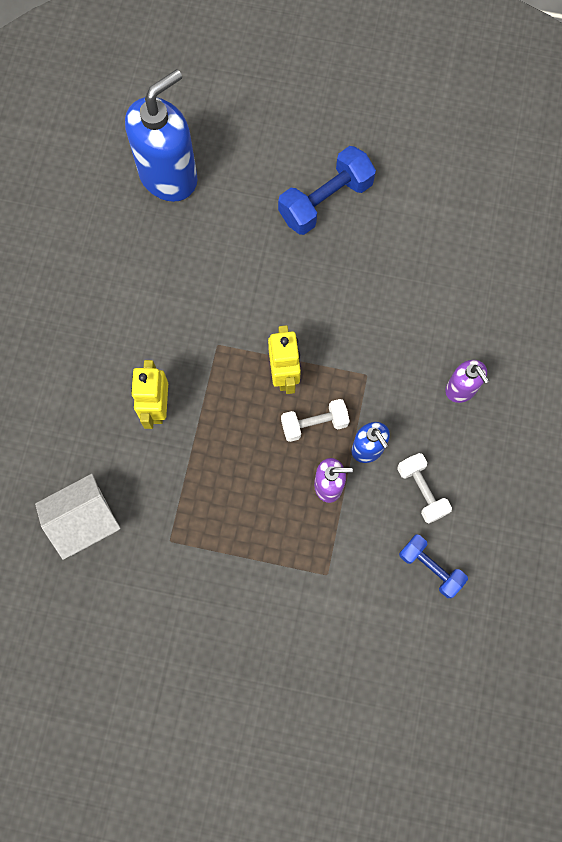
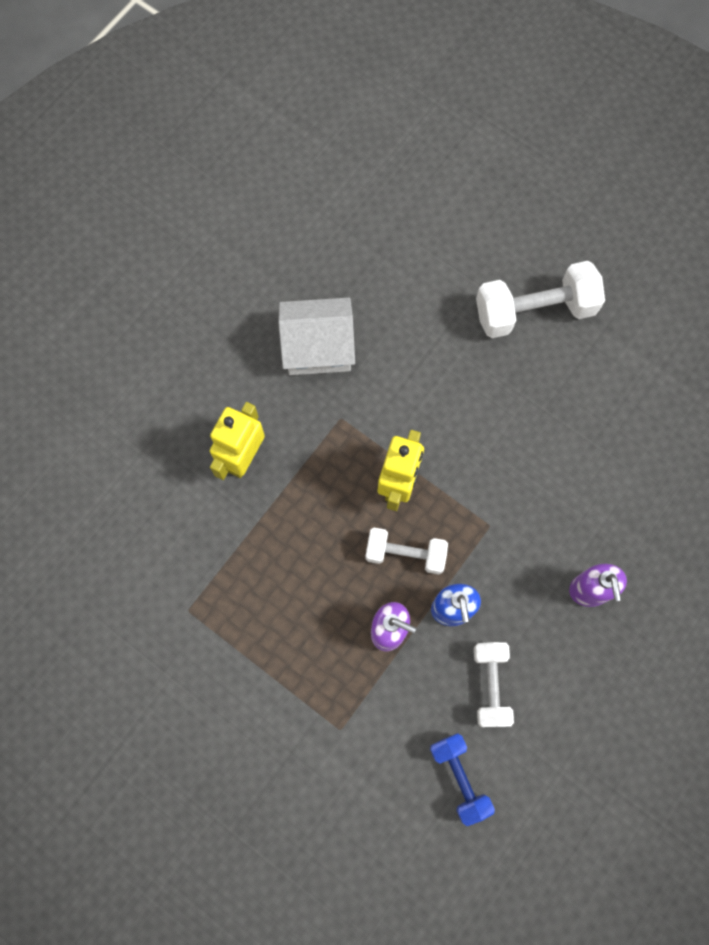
camera: 25 degrees right, 0 degrees up
(84, 521) = (109, 546): white house -> white house (318, 347)
(168, 176) = (375, 211): blue soap dispenser -> none
(325, 201) = (534, 311): blue dumbbell -> white dumbbell

